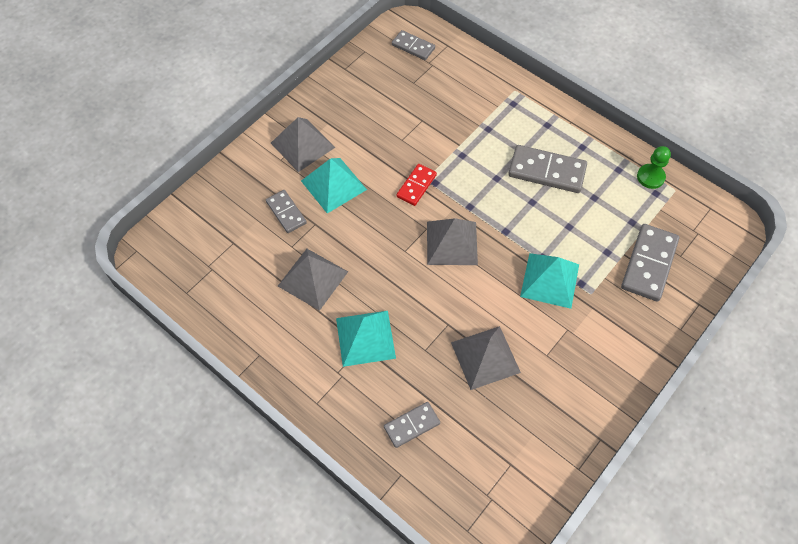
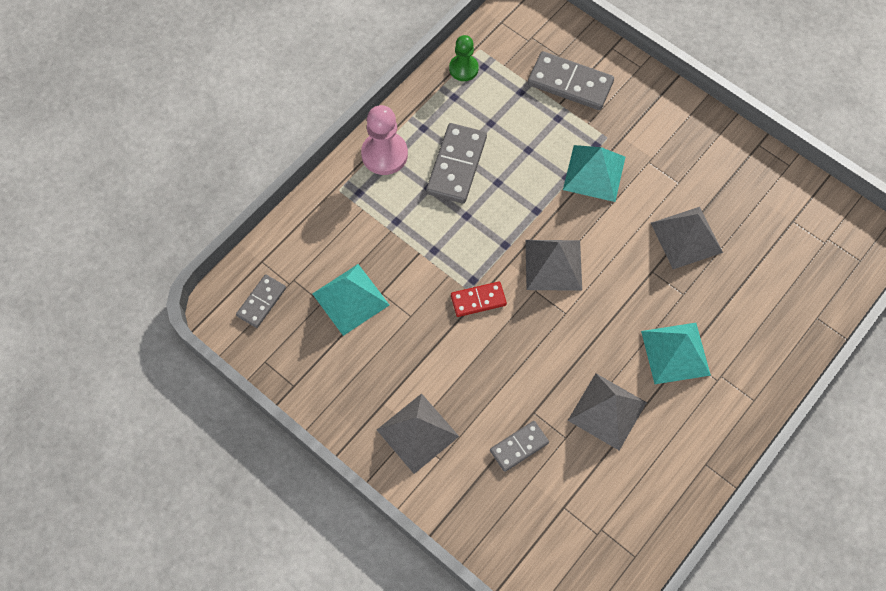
camera: 90 degrees left, 5 degrees up
(334, 185) = (478, 393): turquoise pyramid -> turquoise pyramid (350, 299)
(411, 425) = (766, 307): grey domino -> none
(416, 186) = (478, 300): red domino -> red domino turned 45 degrees counterclockwise
(552, 120) = (384, 154): none -> pink pawn

